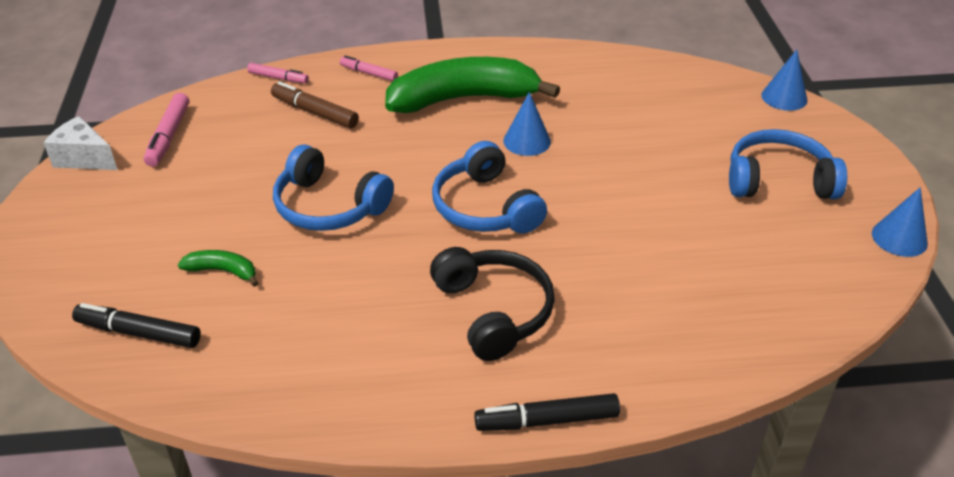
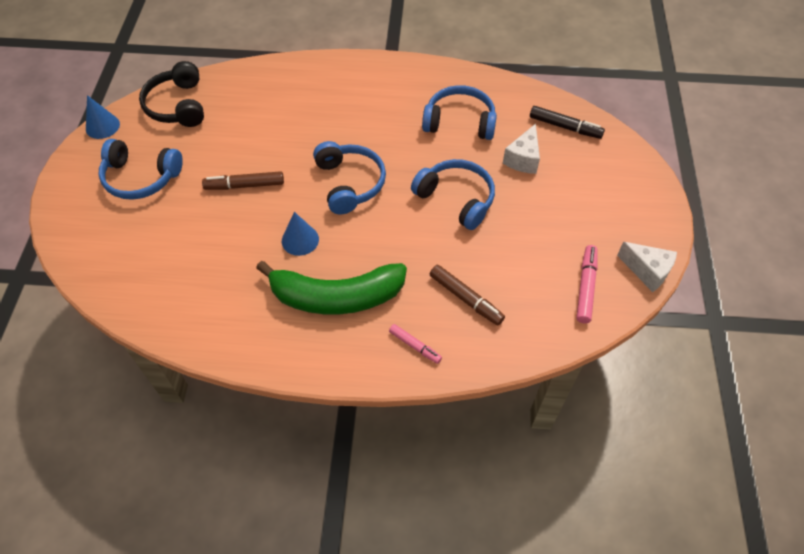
camera: 170 degrees left, 15 degrees up
(223, 271) = (523, 159): green banana -> white cheese
(278, 78) = (500, 352): pink marker -> none
(326, 318) = (459, 122): none -> blue headphones
(493, 311) = (365, 113): black headphones -> black headphones (178, 105)
(547, 421) = (355, 59): black marker -> none
(630, 188) = (245, 185): none -> brown marker
(784, 97) = (70, 258): blue cone -> none

